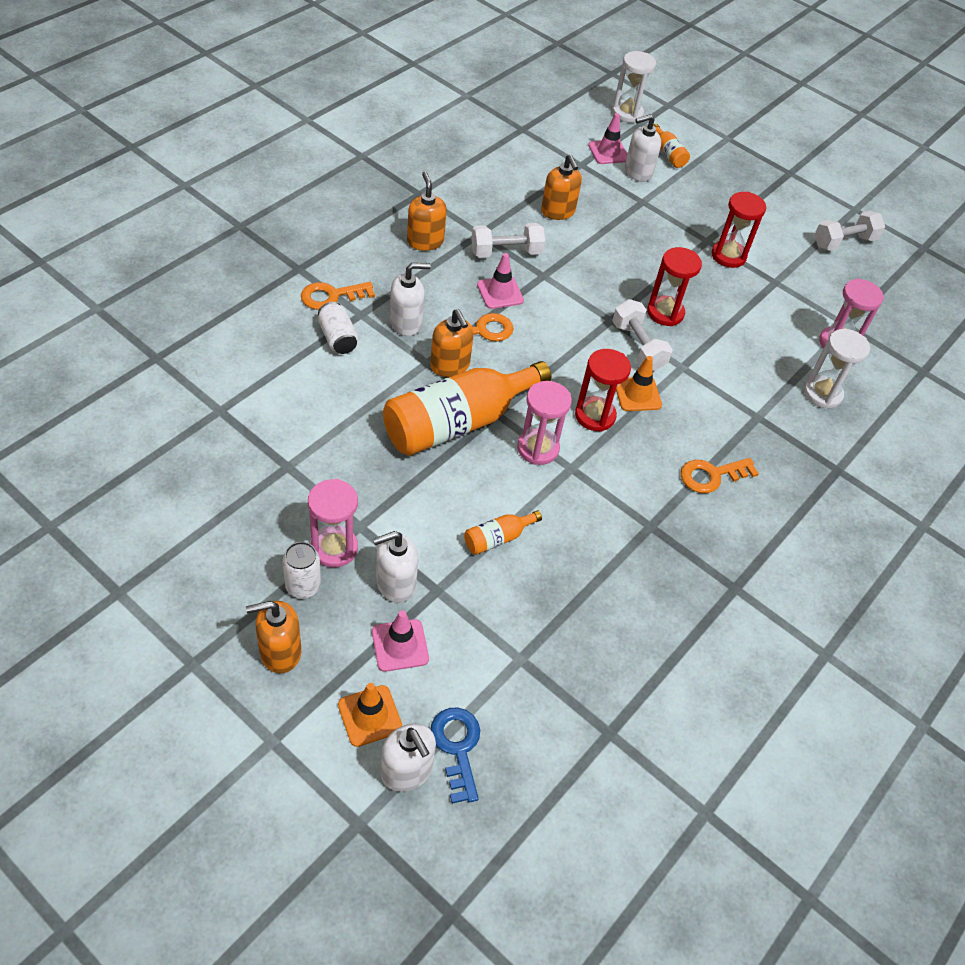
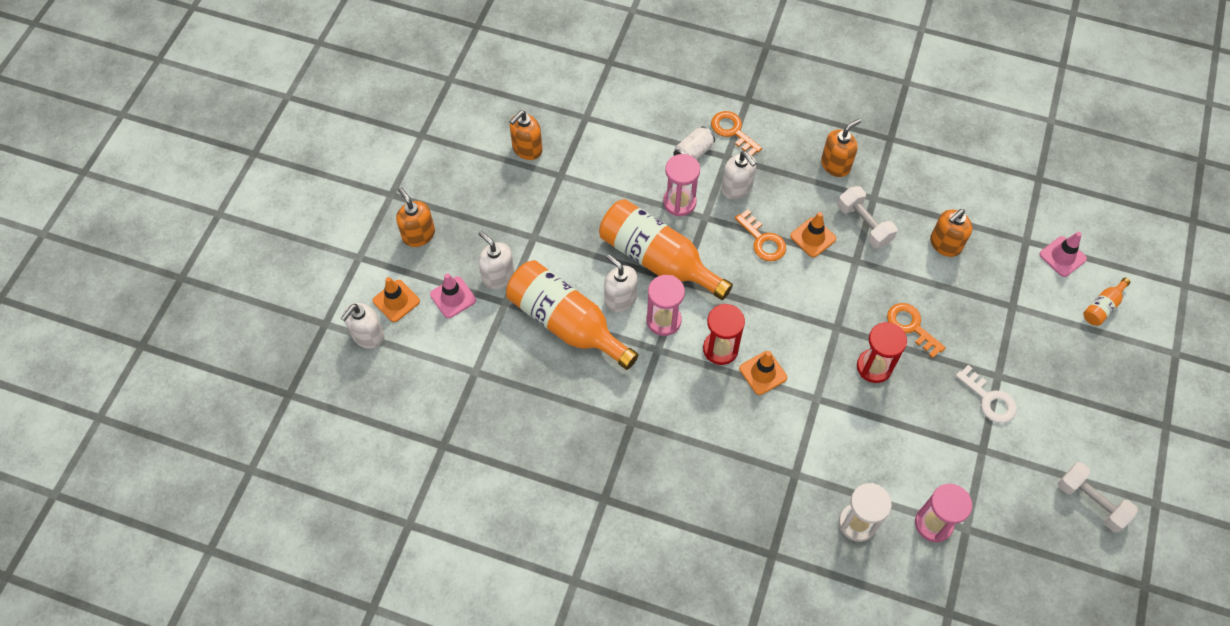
camera: 75 degrees right, 10 degrees up
(303, 586) = (471, 226): white can -> none
(334, 548) = (508, 230): pink hourglass -> pink hourglass (679, 202)
(450, 366) = (711, 233): orange soap dispenser -> orange soap dispenser (527, 149)
(457, 747) = (395, 357): blue key -> none
(498, 538) = (566, 323): orange bottle -> orange bottle, size x2.34
(500, 293) = (813, 237): pink traffic cone -> orange traffic cone
(627, 113) = (1138, 254): white hourglass -> none
(637, 172) = (1052, 289): white soap dispenser -> white soap dispenser (620, 299)
(638, 346) = (818, 357): white dumbbell -> none
(711, 475) = (707, 453): orange key -> orange key (911, 326)
(728, 256) = (989, 399): red hourglass -> white key

